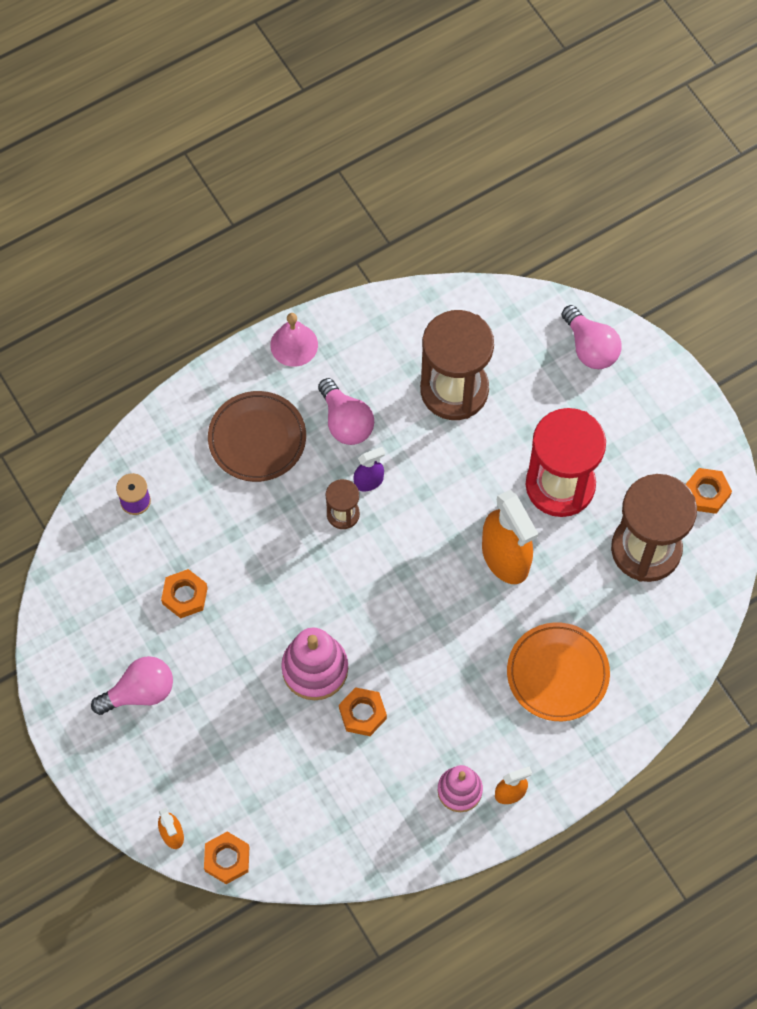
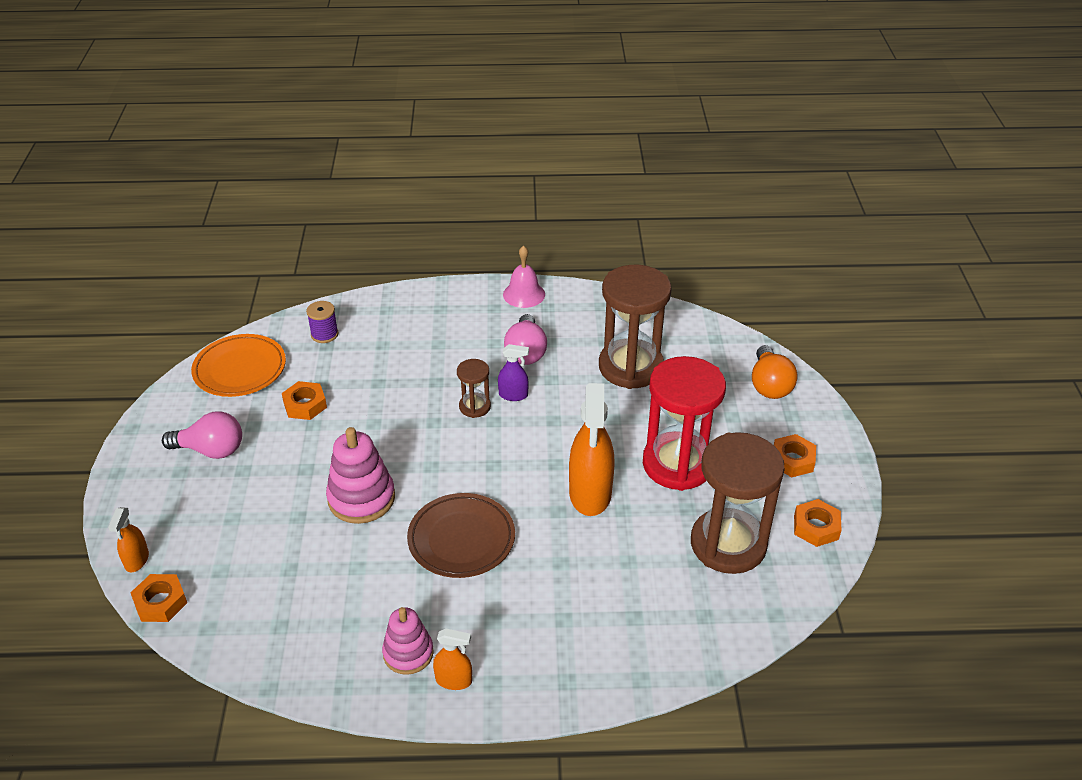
camera: 30 degrees right, 25 degrees down
(257, 439) = (448, 335): brown plate -> brown plate (461, 539)
(362, 713) = (373, 549): orange nut -> orange nut (792, 460)
(557, 674) = (574, 603): orange plate -> orange plate (240, 369)
(590, 347) = (769, 385): pink light bulb -> orange light bulb

